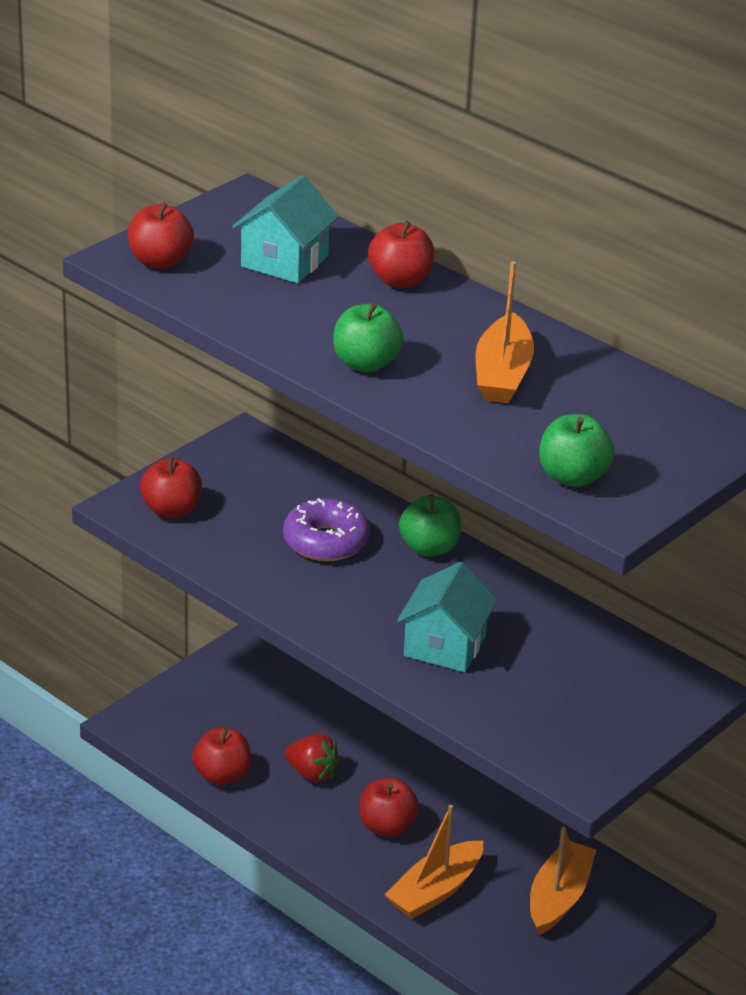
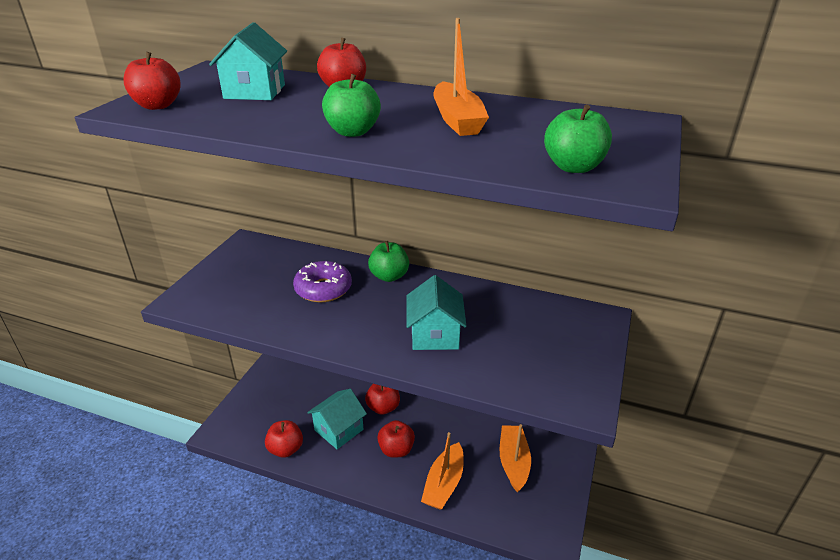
camera: 20 degrees left, 0 degrees up
(171, 510) = (212, 295): red apple -> red apple (383, 407)
(312, 773) = (338, 430): red strawberry -> turquoise house

